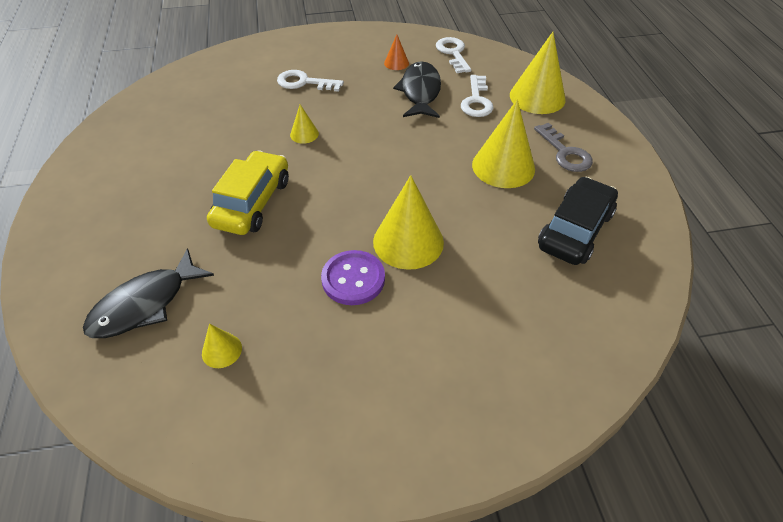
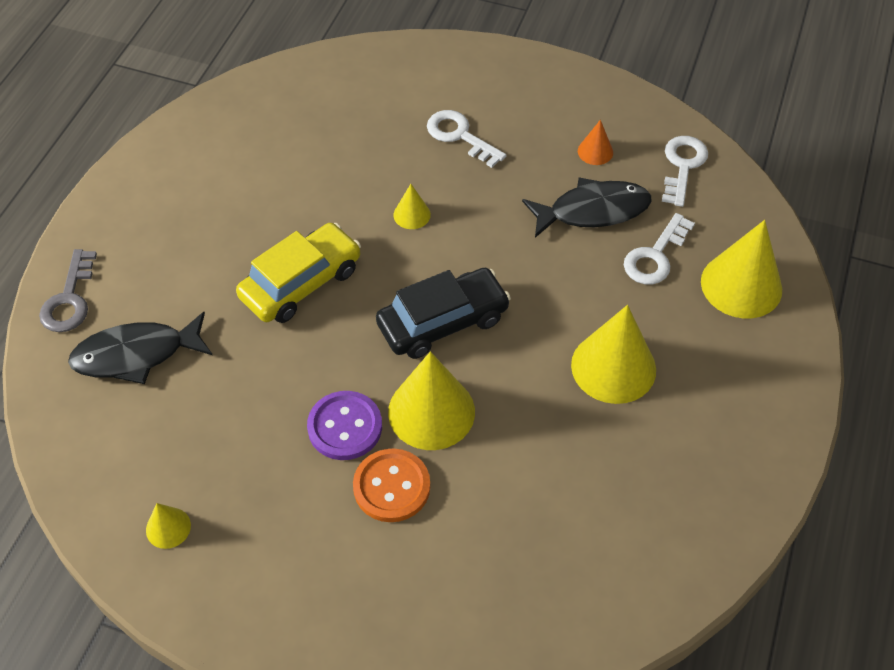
camera: 30 degrees right, 5 degrees up
(221, 350) = (176, 440): yellow cone -> yellow cone (168, 527)
(418, 302) = (391, 487): none -> orange button
(420, 92) = (593, 211): black fish -> black fish turned 45 degrees clockwise
(564, 152) = (707, 384): grey key -> grey key (69, 299)
(575, 230) = (630, 491): black car -> black car (443, 322)

